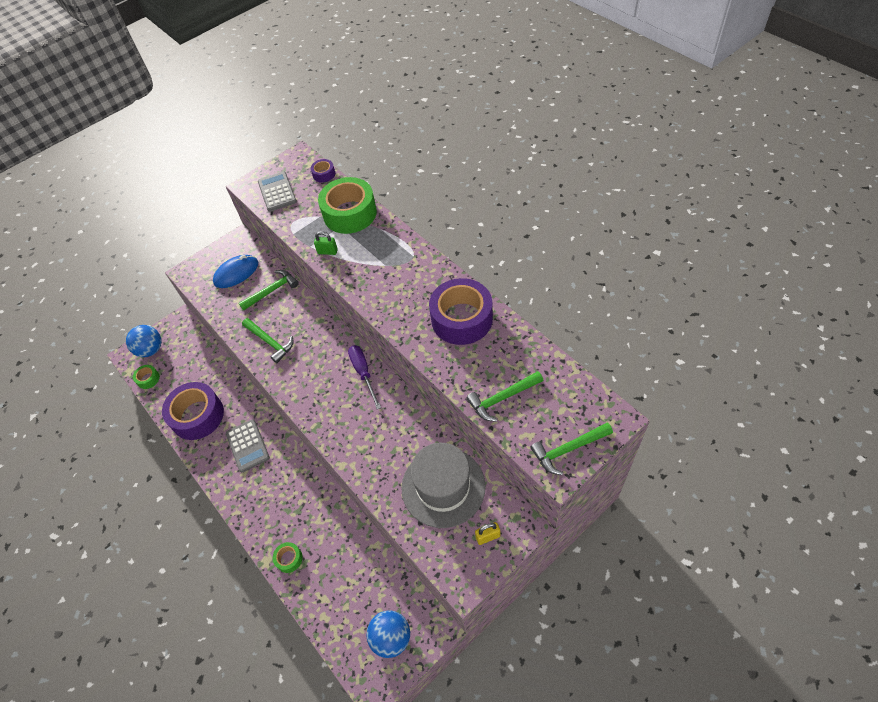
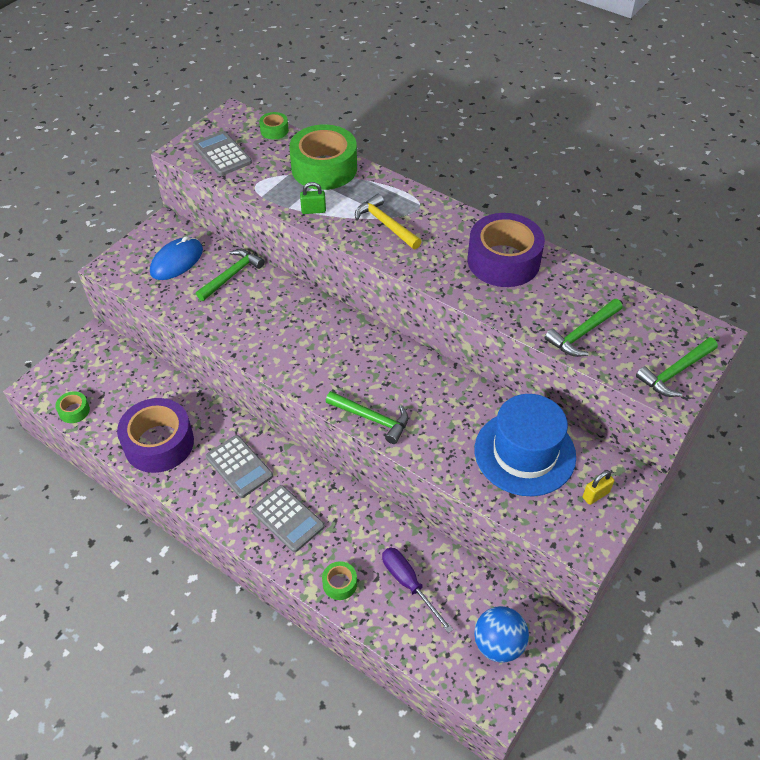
camera: 20 degrees left, 5 degrees down
(151, 349) = (65, 376): blue ball -> none
(268, 496) = (287, 519): none -> grey calculator
(270, 342) = (251, 331): green hammer -> green hammer (372, 418)
(324, 174) = (274, 130): purple tape -> green tape
(363, 373) = (383, 349): purple screwdriver -> purple screwdriver (409, 584)
(379, 272) = (385, 224): none -> yellow hammer
(443, 487) = (524, 453): grey hat -> blue hat

